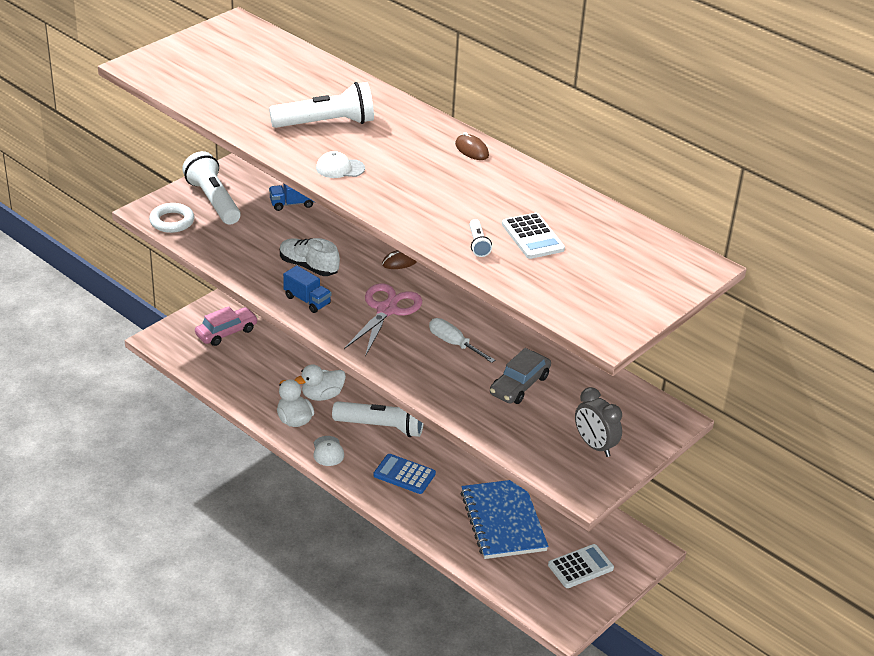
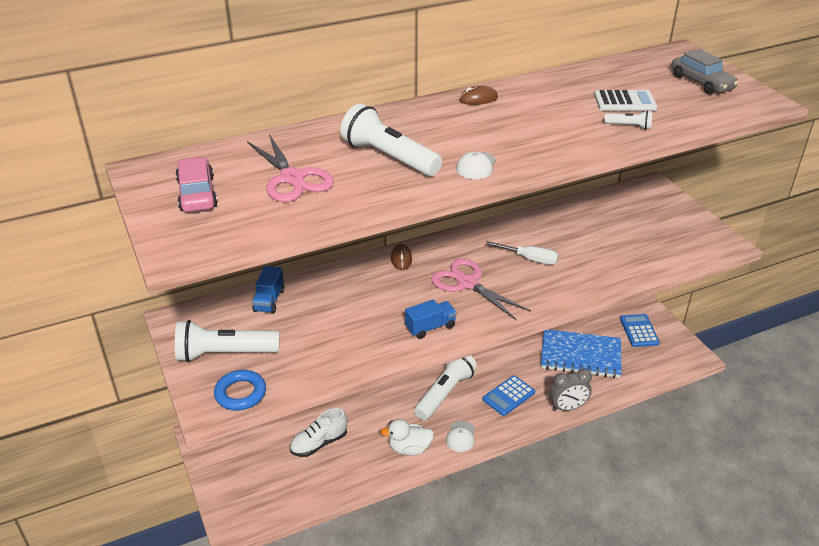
camera: 65 degrees left, 0 degrees up
(172, 221) = (240, 393): white ring -> blue ring
(226, 332) = (256, 466): pink car -> pink car (197, 194)
(263, 87) = (292, 178): none -> pink scissors
(308, 266) = (378, 314): white shoe -> white shoe (319, 443)
(322, 395) = (385, 420): white duck -> none
(326, 123) = (389, 157): white flashlight -> white flashlight turned 60 degrees counterclockwise
(328, 451) = (461, 436): white cap -> white cap turned 90 degrees clockwise
(454, 344) = (530, 259): white screwdriver -> white screwdriver turned 135 degrees counterclockwise
(519, 385) = (595, 240): grey car -> grey car (701, 82)
(580, 567) = (639, 331): white calculator -> blue calculator
(595, 446) = (676, 226): grey clock -> grey clock (567, 407)

